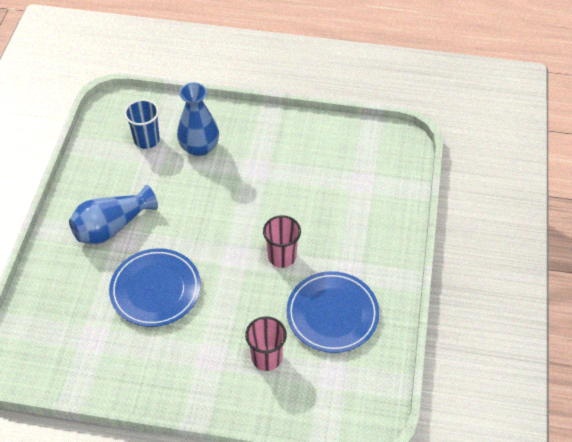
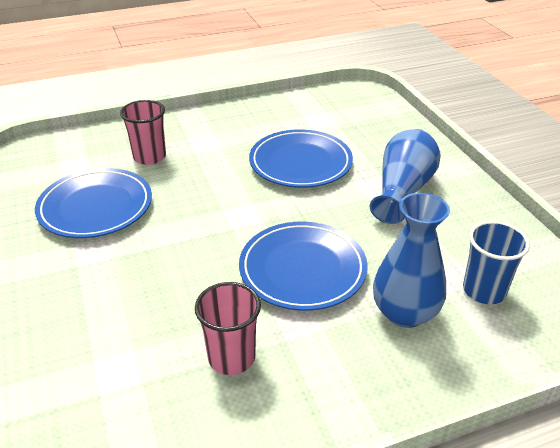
camera: 150 degrees right, 15 degrees down
(230, 196) = (302, 269): none -> blue plate
(282, 256) = (186, 234): pink cup -> pink cup (231, 357)

